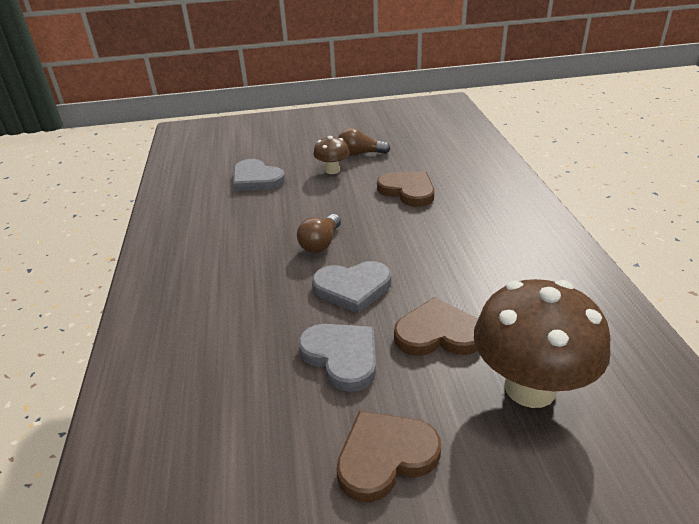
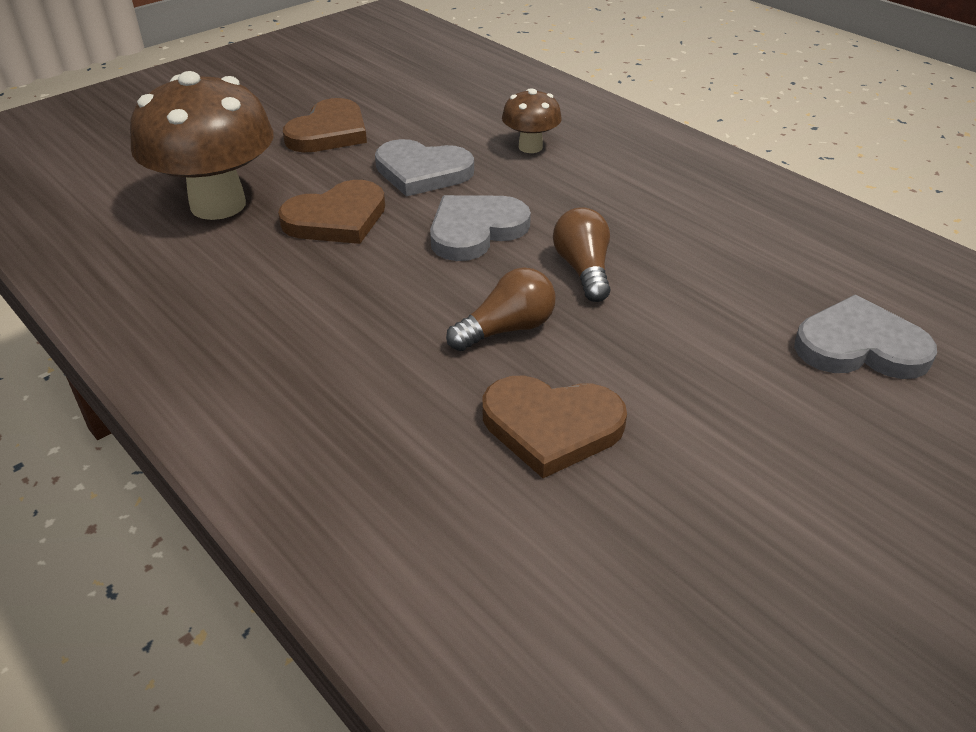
camera: 145 degrees right, 5 degrees up
(332, 170) = (761, 427): brown mushroom -> brown mushroom (530, 147)
(360, 154) = (775, 512): brown light bulb -> brown light bulb (507, 329)

